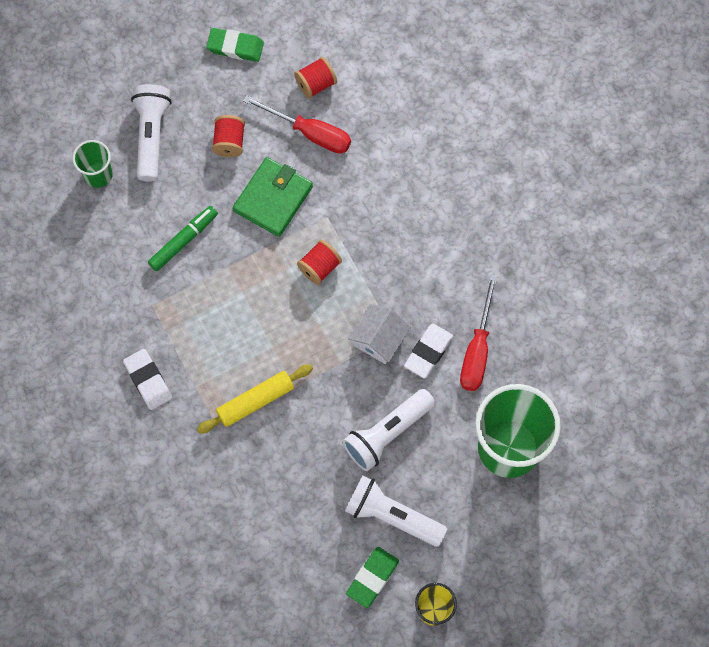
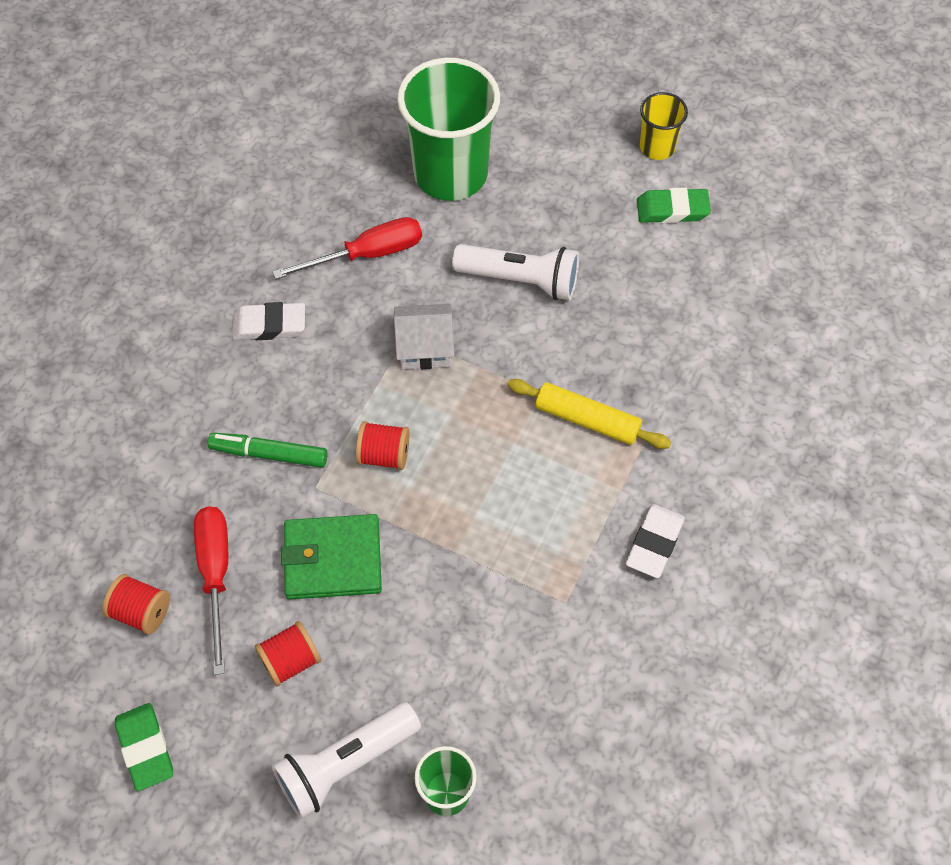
camera: 125 degrees left, 10 degrees down
(183, 241) = (459, 623): green marker -> green marker (269, 454)
(392, 516) = (599, 228): white flashlight -> none
(428, 352) = (404, 295): white eraser -> white eraser (269, 325)

